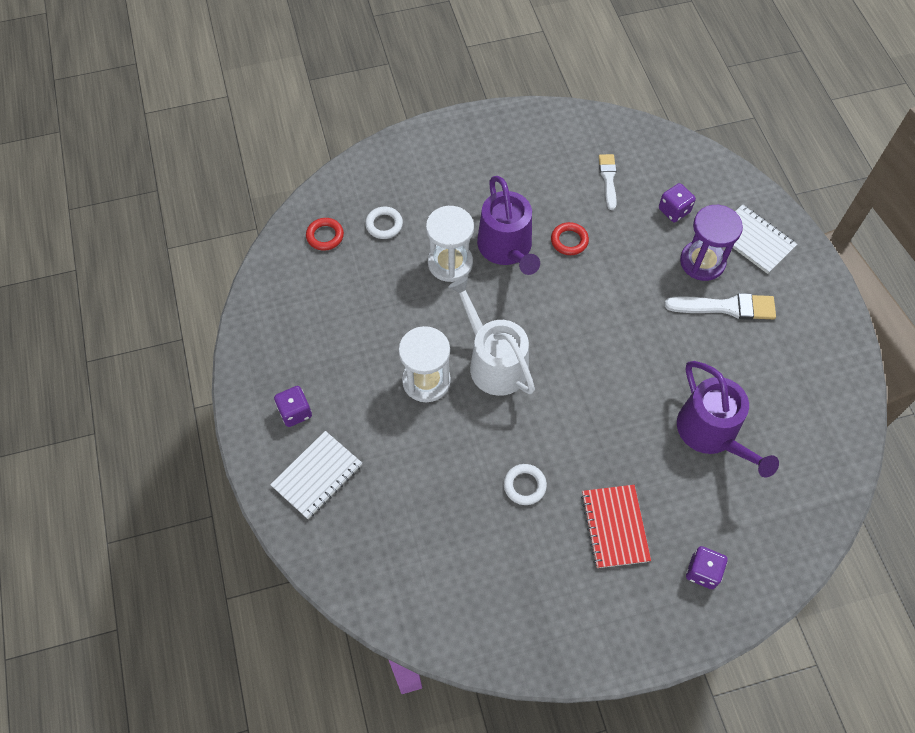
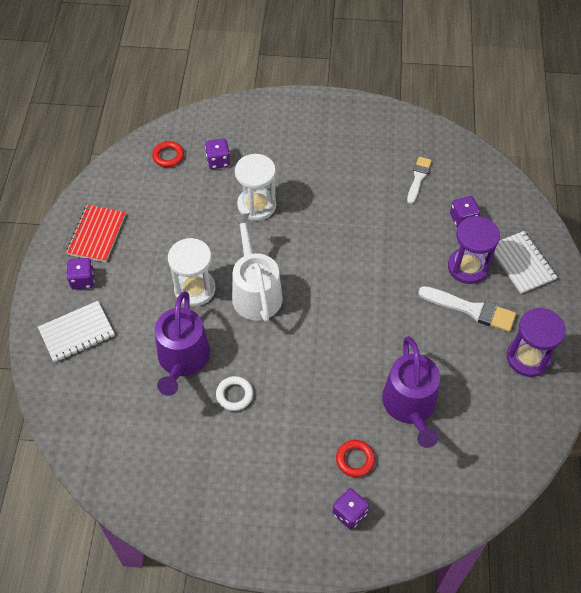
camera: 20 degrees right, 5 degrees down
(384, 225) = (218, 161): white ring -> purple dice
(507, 248) = (308, 207): purple watering can -> purple watering can (182, 359)
(569, 241) = (362, 217): red ring -> red ring (355, 459)
(614, 527) = (292, 452): red notebook -> red notebook (96, 234)
(804, 341) = (528, 358): none -> purple hourglass

